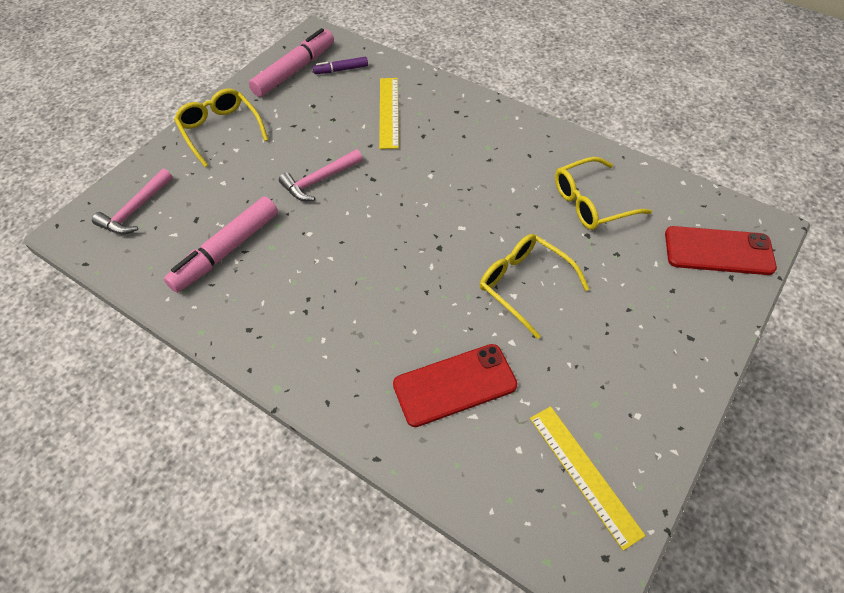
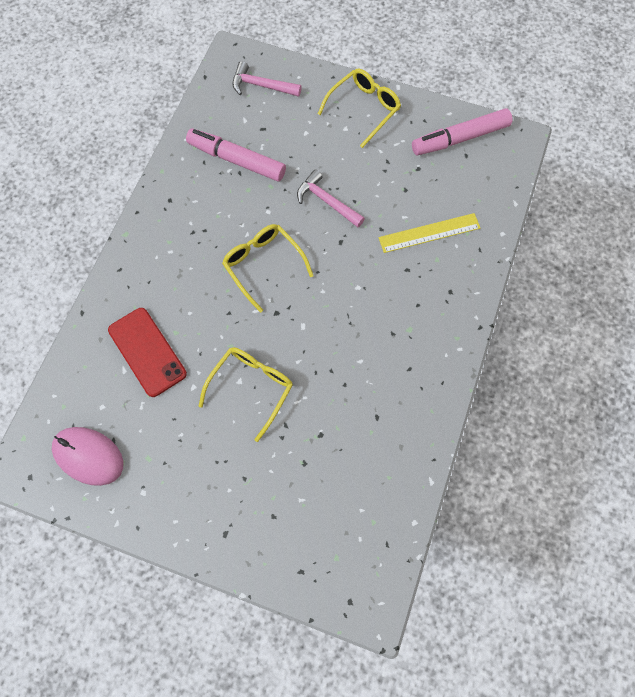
camera: 75 degrees right, 15 degrees up
(294, 70) = (460, 138): pink marker -> pink marker turned 135 degrees clockwise
(341, 70) = (475, 177): purple marker -> none
(584, 474) = (88, 456): yellow ruler -> pink mouse
(591, 203) = (361, 434): yellow glasses -> yellow glasses (263, 265)
(718, 251) = (330, 559): red phone -> none

